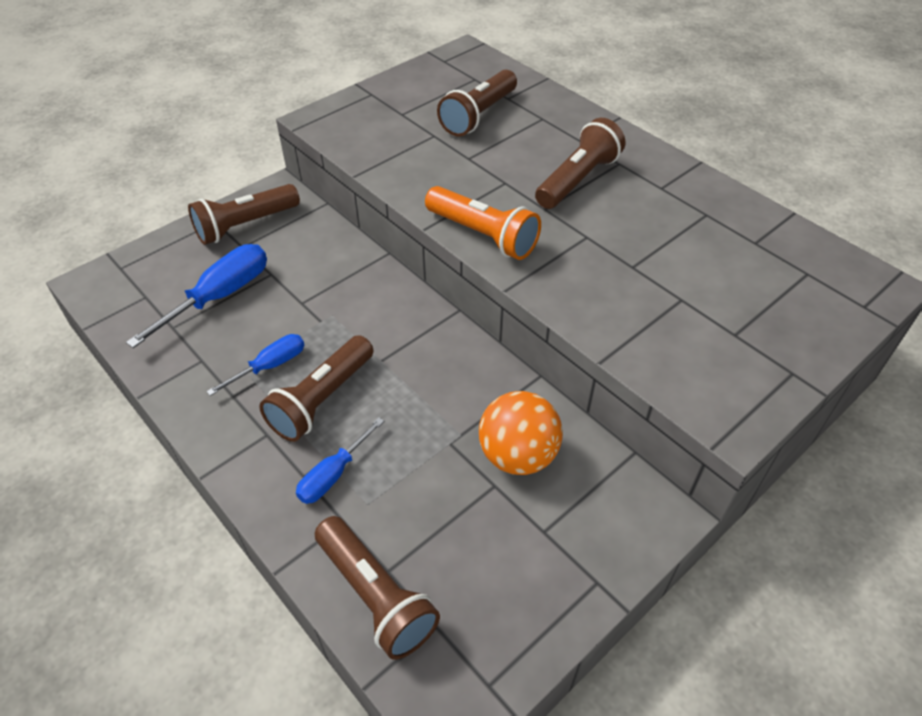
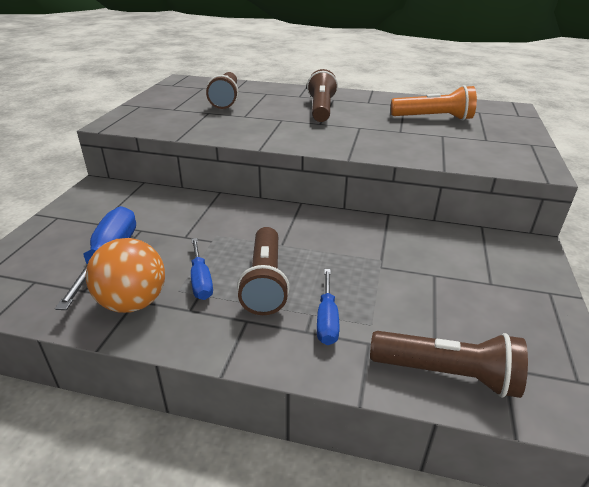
camera: 35 degrees left, 15 degrees down
(245, 225) = (87, 211): brown flashlight -> none
(270, 366) = (201, 280): blue screwdriver -> blue screwdriver turned 150 degrees clockwise
(483, 235) = (300, 142): orange flashlight -> orange flashlight (433, 118)
(518, 455) = (427, 254): orange ball -> orange ball (133, 302)

